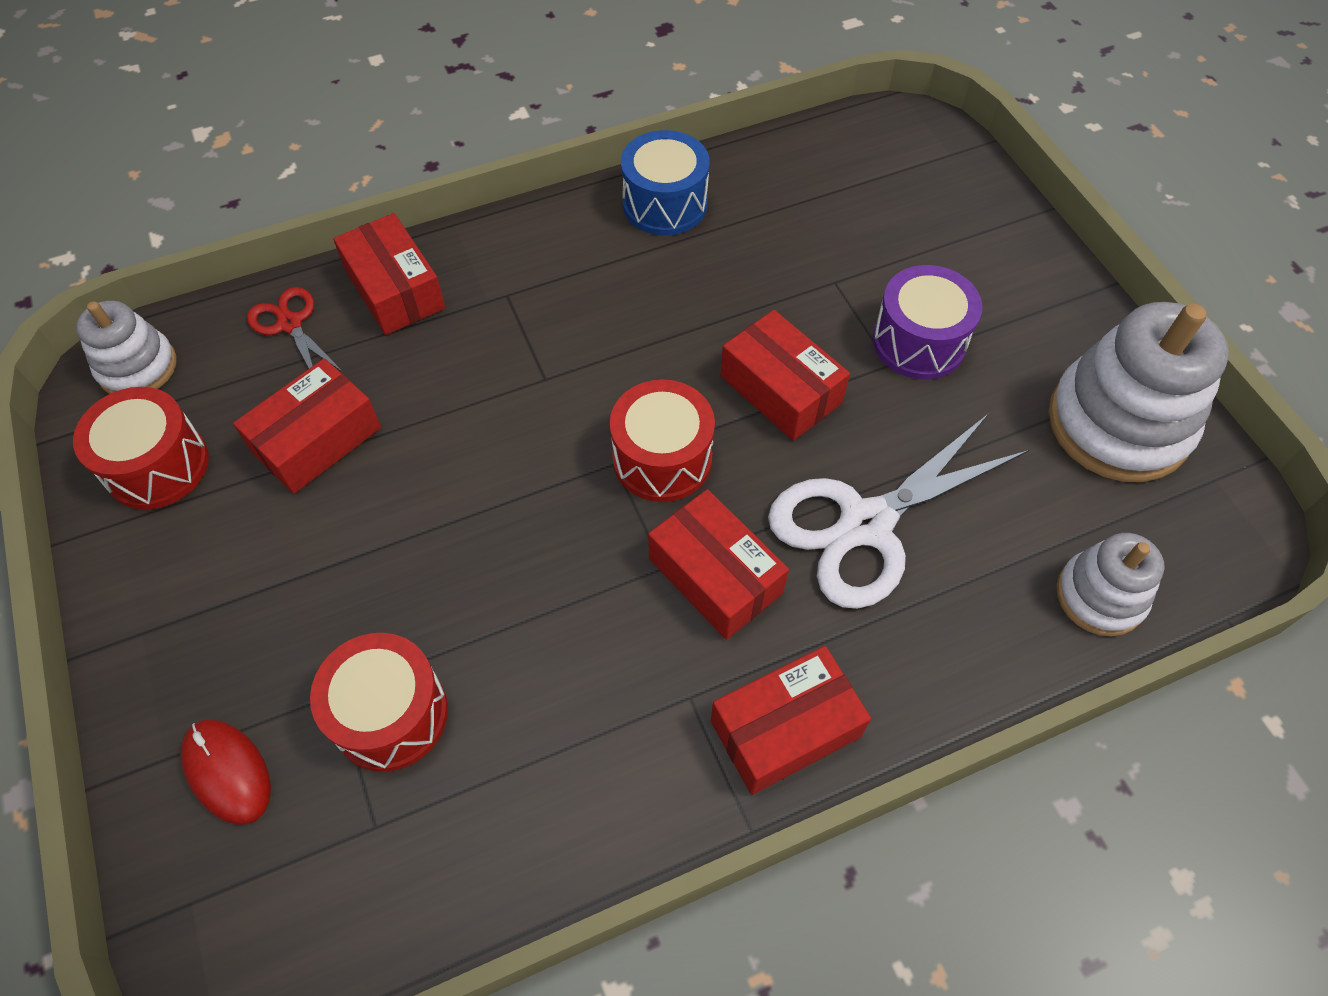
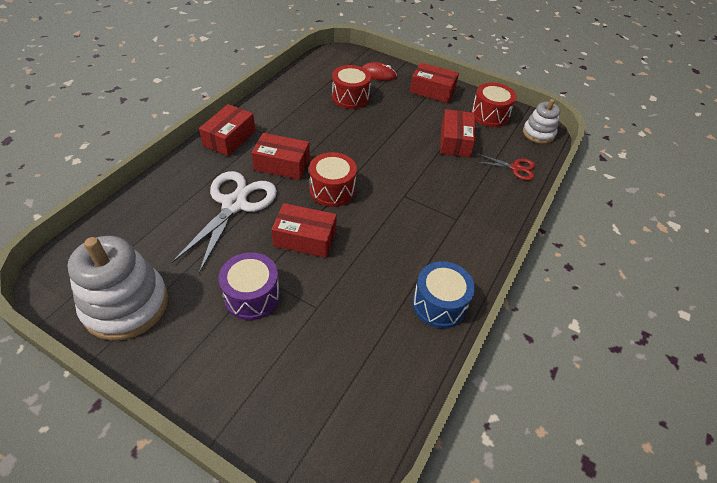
camera: 140 degrees right, 10 degrees down
(395, 289) = (499, 198): red box -> red box (432, 91)
(1100, 596) = (121, 223): white stacking toy -> none

